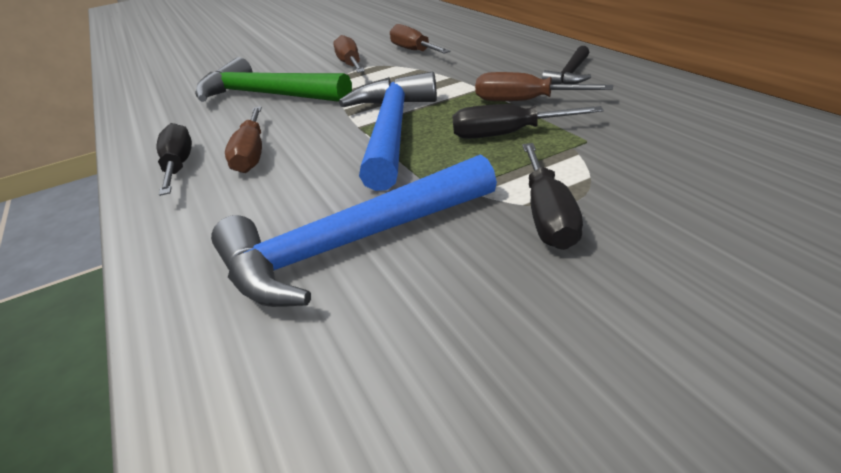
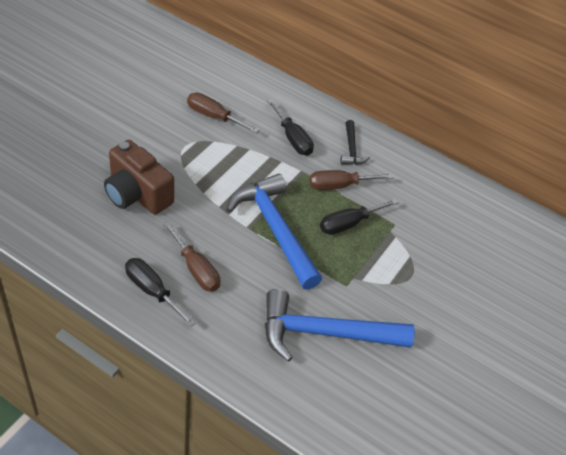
camera: 40 degrees left, 15 degrees up
(267, 95) = (137, 194): green hammer -> brown camera
(350, 64) = (173, 141): brown screwdriver -> none
(350, 245) = (325, 333): blue hammer -> blue hammer turned 60 degrees clockwise
(548, 216) = (405, 290): black screwdriver -> black screwdriver (292, 139)

